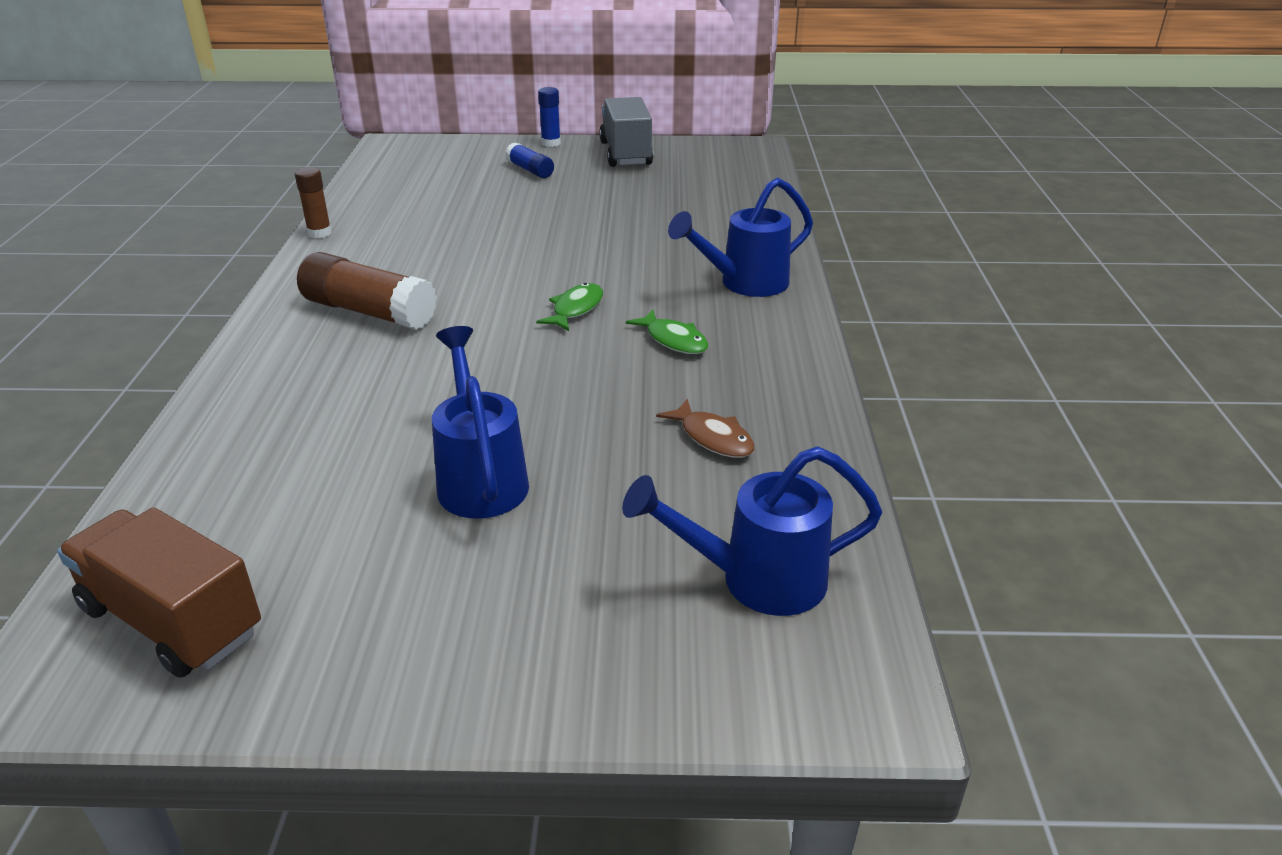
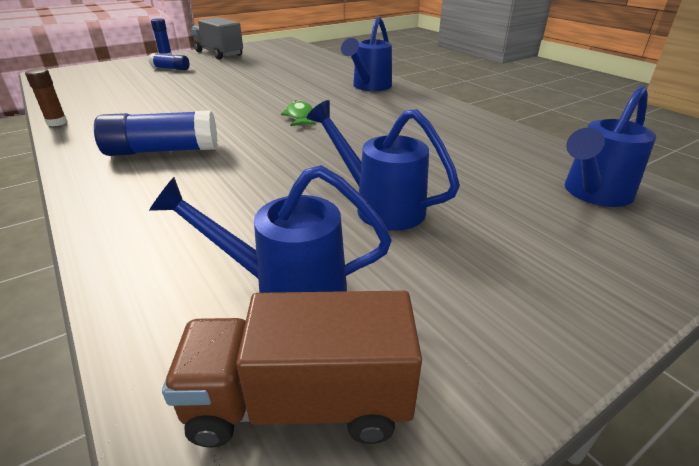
camera: 35 degrees left, 0 degrees up
(280, 523) = (285, 287): none -> blue watering can
(369, 312) = (162, 151): brown glue stick -> blue glue stick
(673, 340) = (375, 115): green fish -> none
(713, 438) = (465, 146): brown fish -> none

